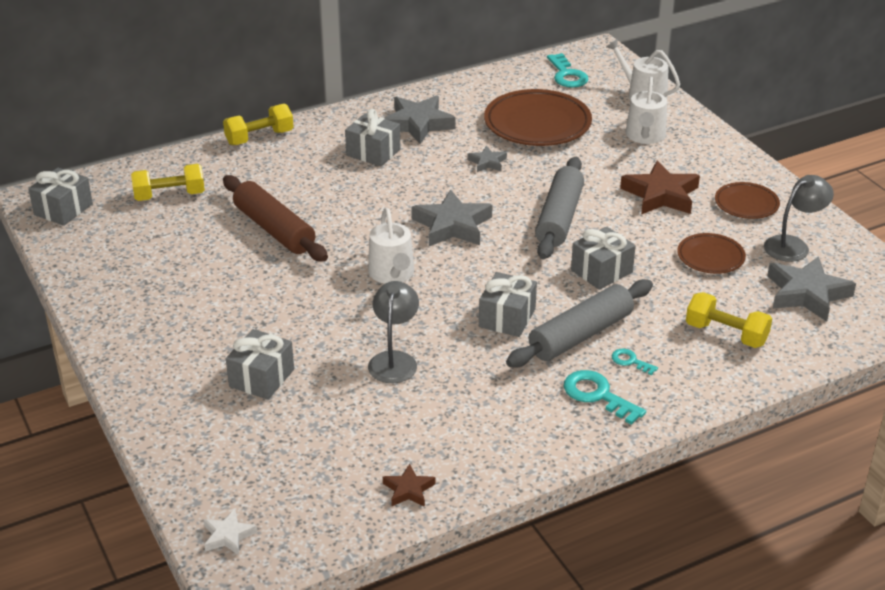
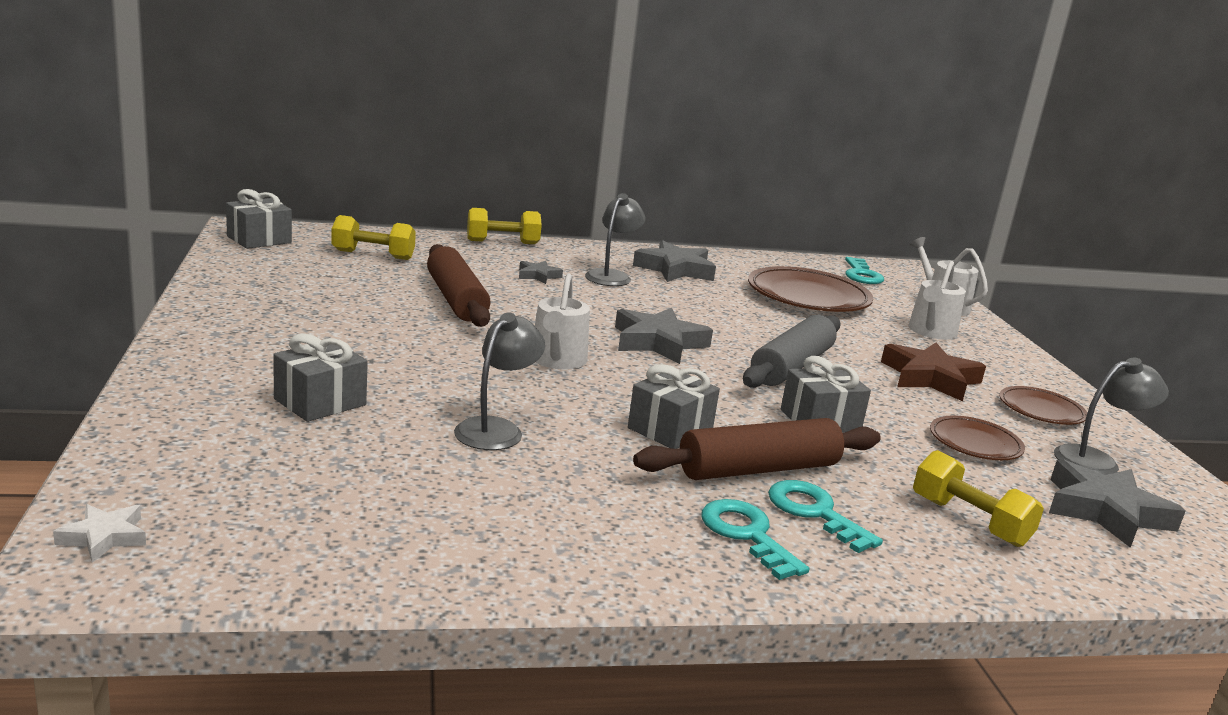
camera: 15 degrees right, 15 degrees down
(373, 152) = (611, 276): grey gift -> grey lamp
(408, 490) = (399, 561): brown star -> none
(487, 162) = (733, 309): grey star -> grey star (538, 275)
(581, 335) = (758, 469): grey rolling pin -> brown rolling pin
(630, 361) = (814, 512): turquoise key -> turquoise key, size x1.80

